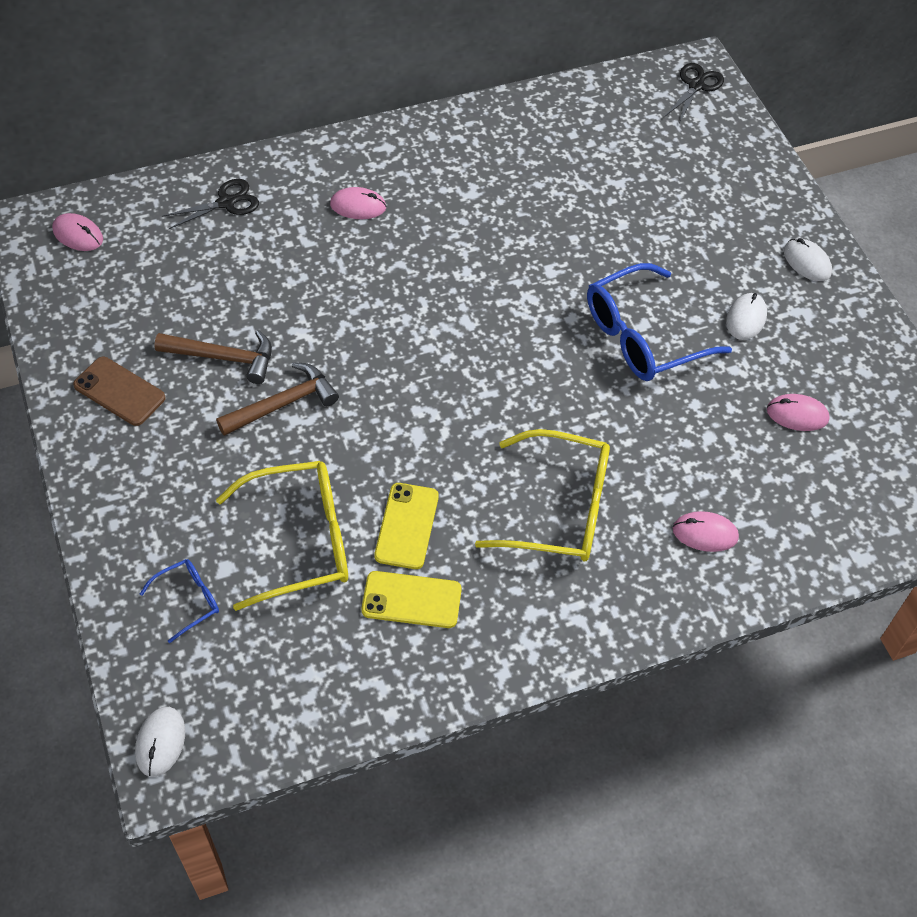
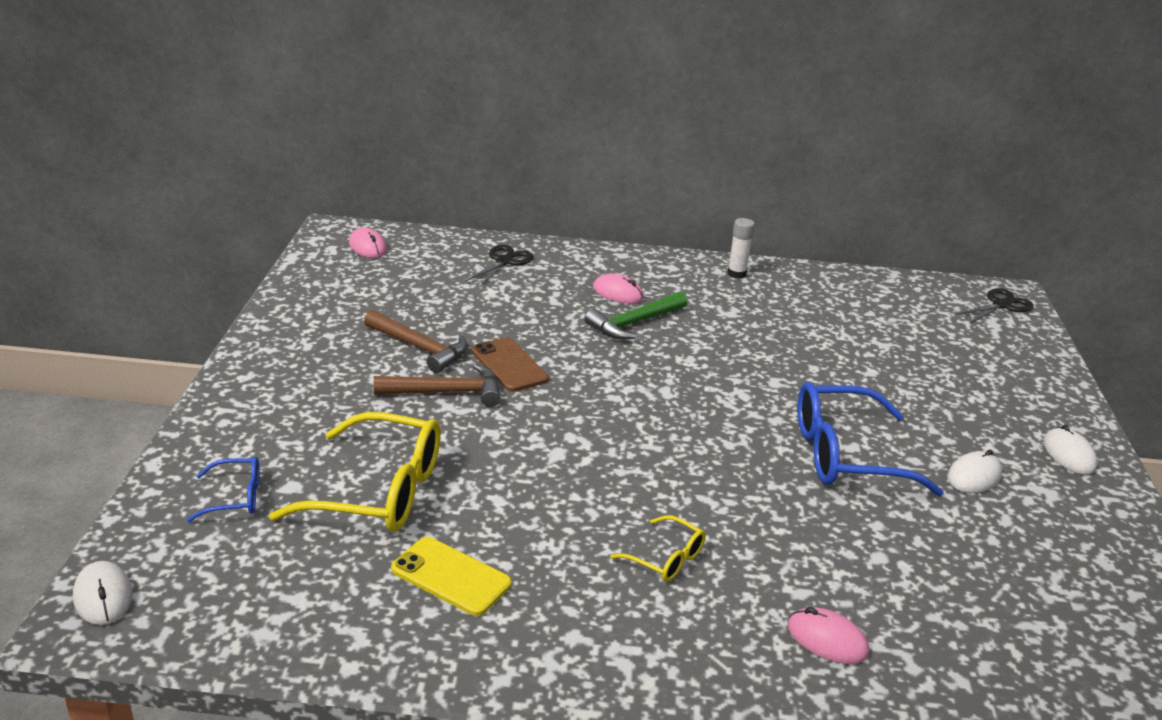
camera: 25 degrees right, 25 degrees down
(119, 391) = (312, 341): brown phone -> brown phone (509, 365)
(160, 742) = (103, 596): white mouse -> white mouse turned 60 degrees counterclockwise
(226, 202) = (504, 261): black scissors -> black scissors turned 60 degrees counterclockwise
(394, 243) = (634, 323): none -> green hammer
(407, 526) = (493, 516): yellow phone -> none
(451, 133) = (736, 274): none -> white glue stick
(558, 509) = (665, 558): yellow glasses -> yellow glasses, size x0.49
(797, 414) = (999, 573): pink mouse -> none

